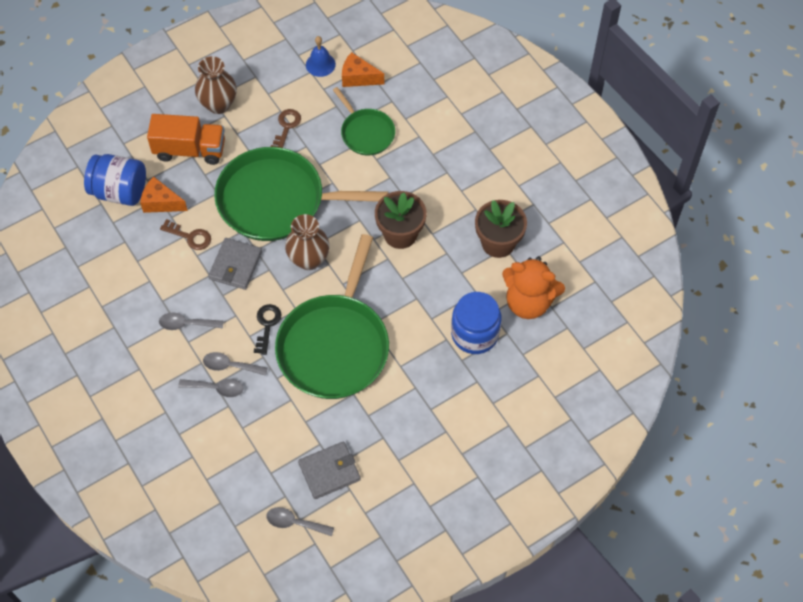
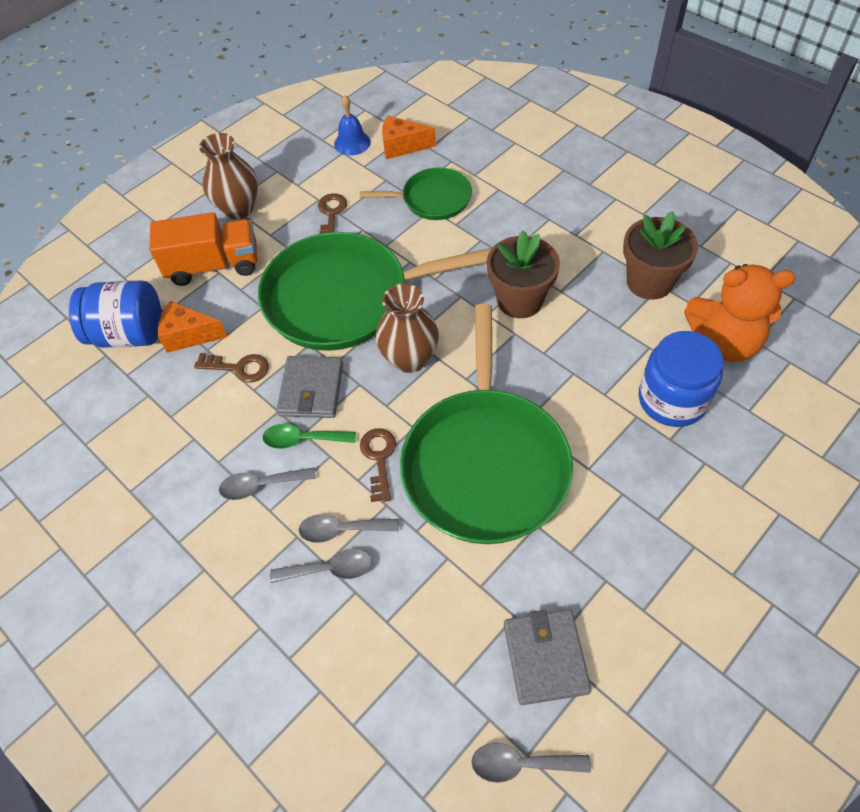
camera: 10 degrees left, 5 degrees down
(221, 299) = (303, 439): none -> green spoon
(267, 325) = (379, 459): black key -> brown key
(329, 471) = (545, 657): grey wallet -> grey wallet turned 60 degrees counterclockwise
(366, 132) = (432, 199): green pan -> green pan turned 45 degrees counterclockwise

